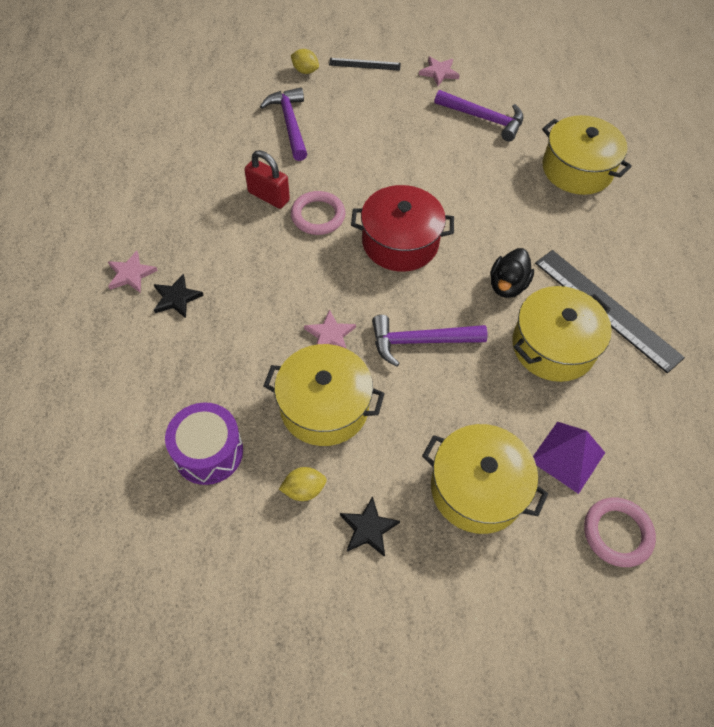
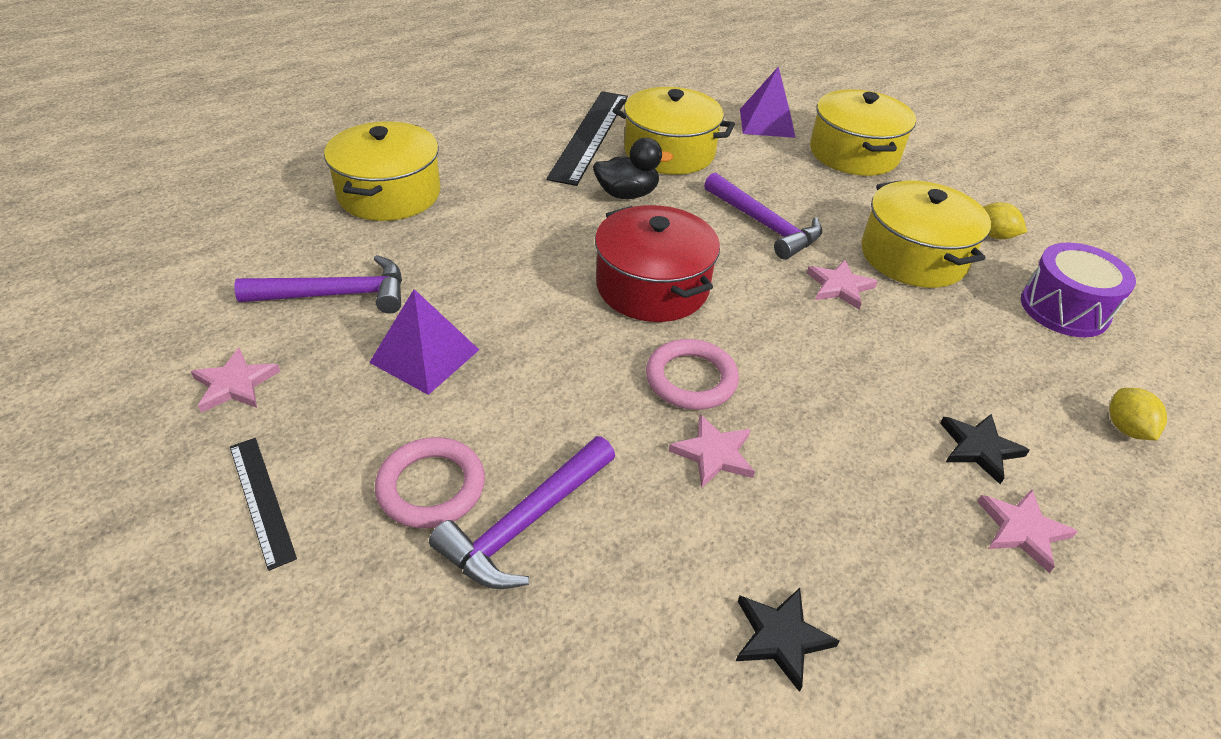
camera: 125 degrees left, 15 degrees down
(268, 196) = (713, 454): red padlock -> pink star
(305, 71) = (341, 591): yellow lemon -> yellow lemon (1125, 428)
(368, 528) = (964, 191): black star -> black star (781, 637)
(412, 132) = (425, 355): none -> purple pyramid
(484, 119) = (337, 295): purple hammer -> purple hammer turned 90 degrees clockwise
(617, 533) = (796, 93): pink ring -> pink ring (431, 487)

